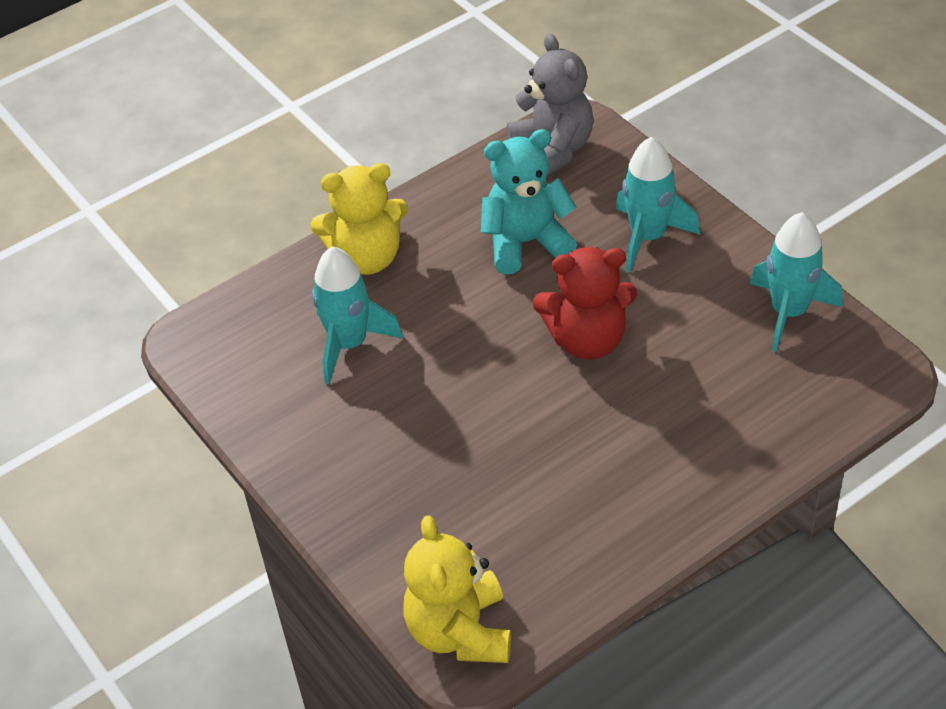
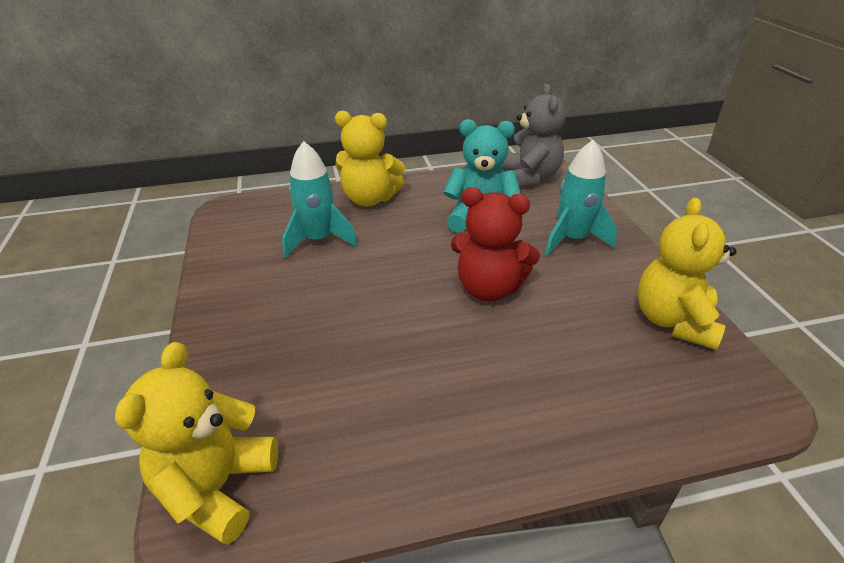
camera: 20 degrees right, 10 degrees down
(789, 312) = (673, 321): turquoise rocket -> yellow teddy bear

